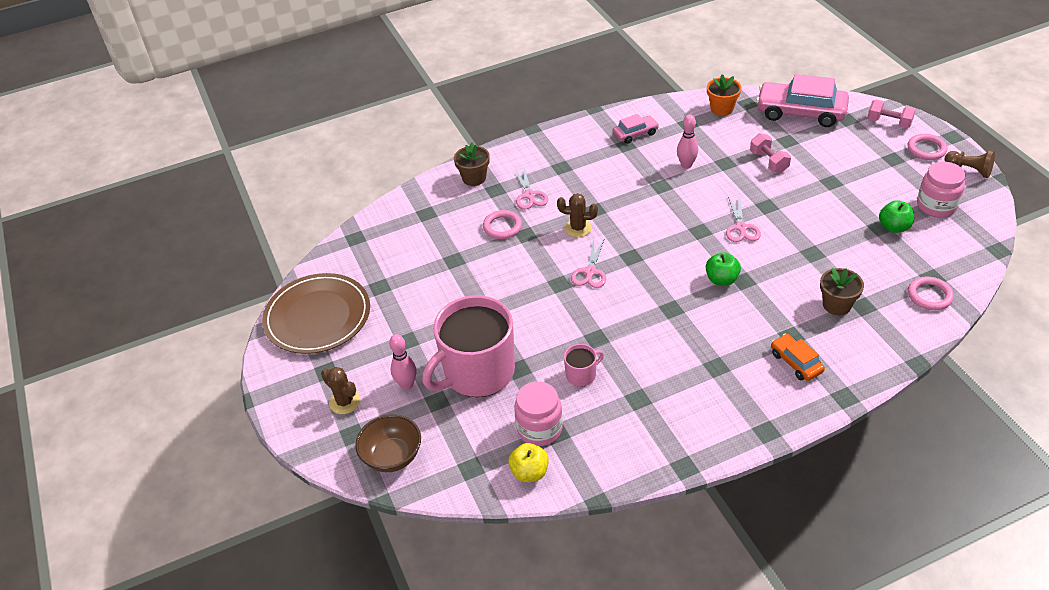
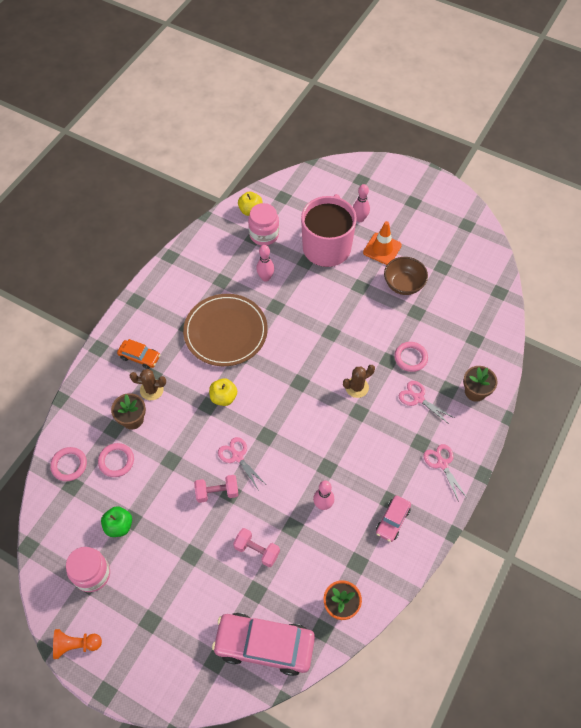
camera: 140 degrees right, 15 degrees up
(317, 316) = (456, 228): brown plate -> brown plate (225, 332)
(344, 402) = (383, 192): brown cactus -> brown cactus (151, 390)
(392, 456) = (328, 181): brown bowl -> brown bowl (403, 284)
(419, 337) = (382, 249): none -> orange traffic cone
(581, 375) = (265, 277): pink mug -> pink bowling pin
(590, 272) = (317, 353): pink scissors -> pink scissors (442, 463)
(721, 280) = (223, 397): green apple -> yellow apple
(800, 112) = (264, 645): pink car -> pink car turned 150 degrees counterclockwise
(889, 123) = (173, 680): pink dumbbell -> pink dumbbell (217, 492)
(926, 149) = (124, 655): pink ring -> pink ring (116, 461)
(969, 170) = (76, 645): brown pawn -> orange pawn

